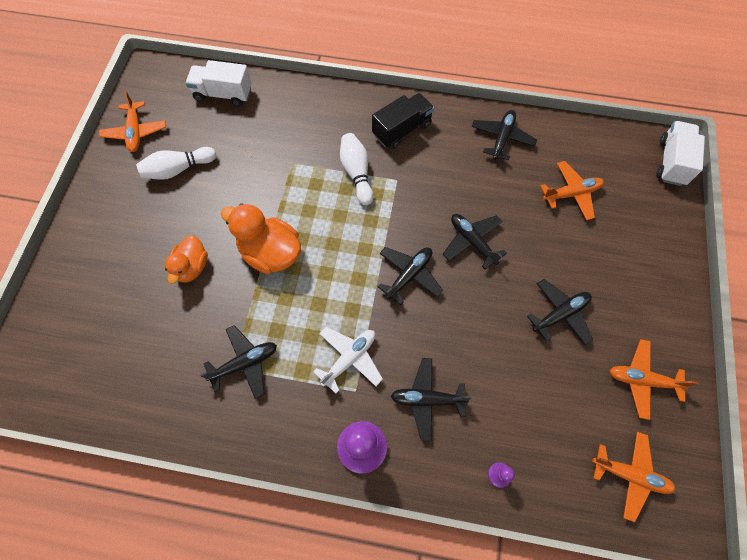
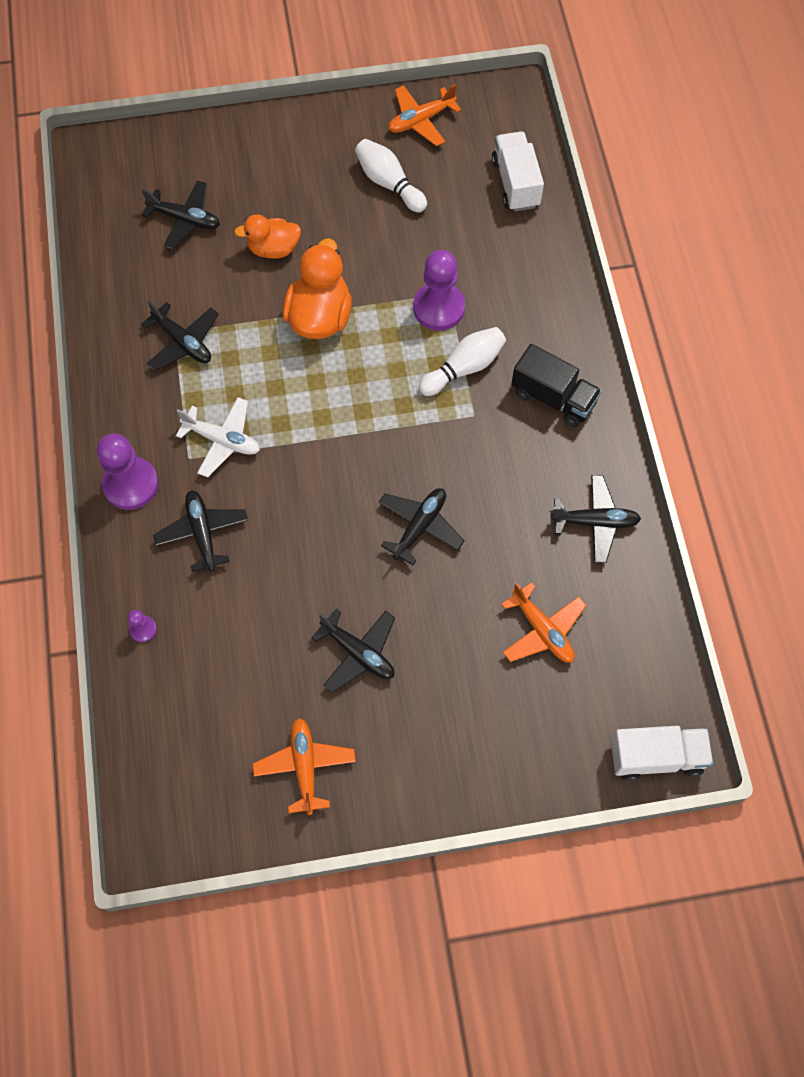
camera: 70 degrees right, 0 degrees up
(301, 173) = (438, 308): none -> purple pawn
(409, 275) = (346, 469): black plane -> black plane (185, 219)
(629, 475) = (185, 770): orange plane -> none

